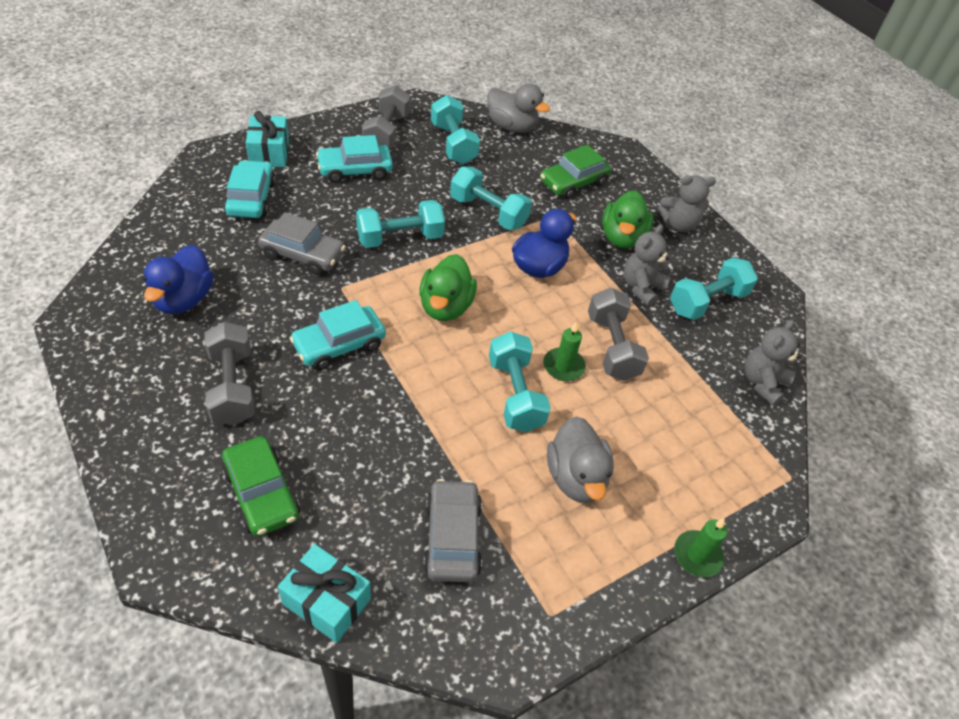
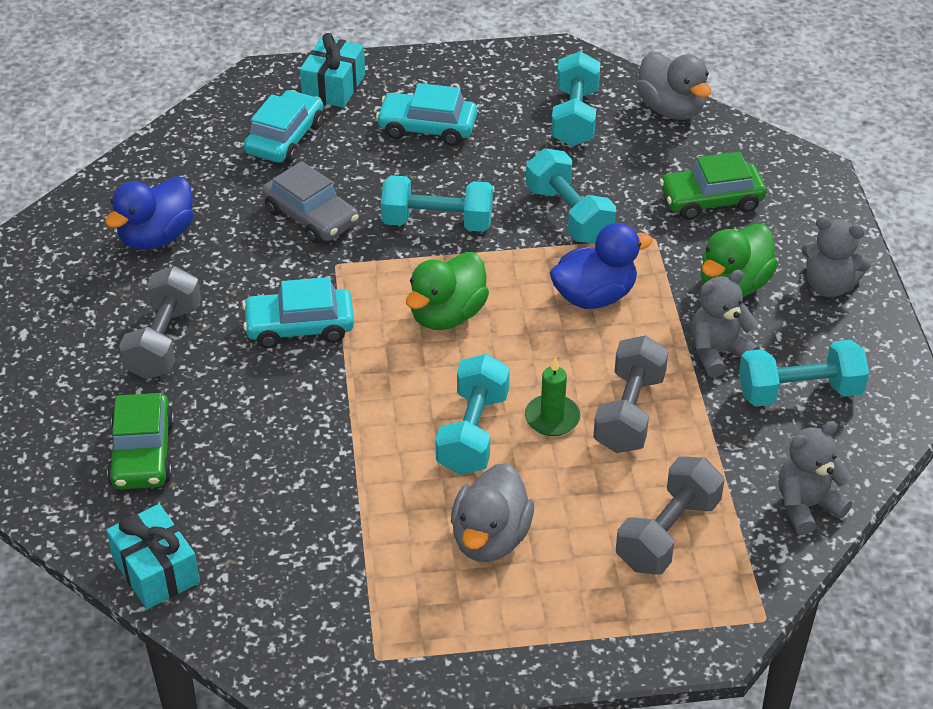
camera: 30 degrees right, 5 degrees down
(386, 133) = (494, 87): grey dumbbell -> grey dumbbell (667, 533)
(452, 537) = (315, 554): grey car -> none
(697, 555) = (583, 659): green candle -> none

